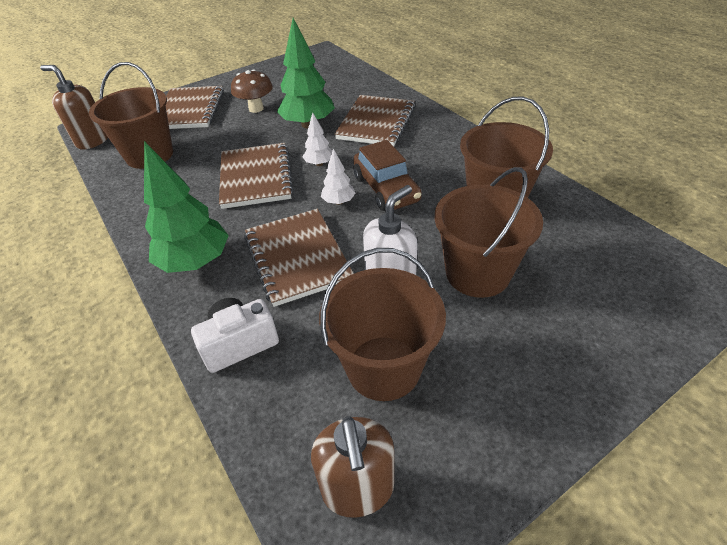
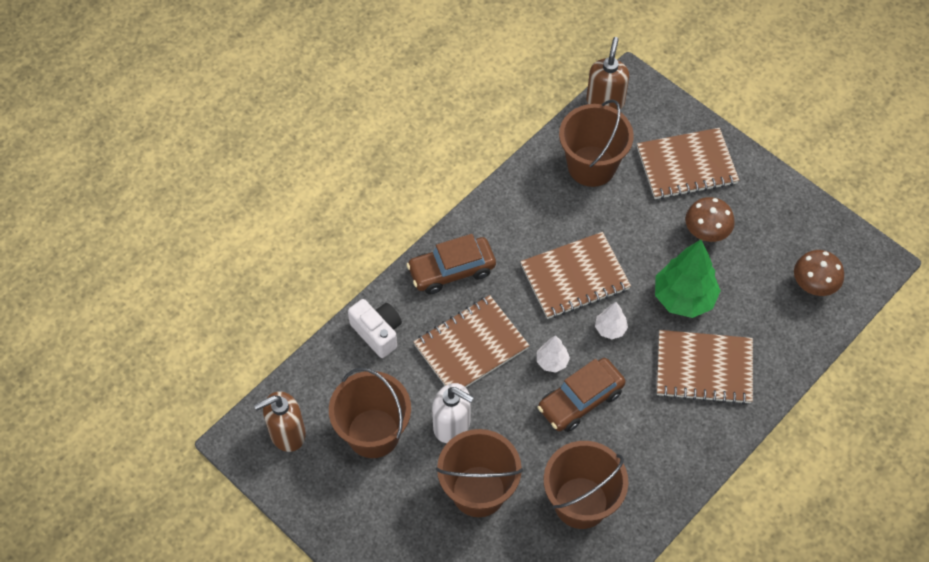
camera: 75 degrees right, 15 degrees up
(195, 262) = (451, 271): green tree -> brown car
(326, 74) = (813, 286): none -> brown mushroom

